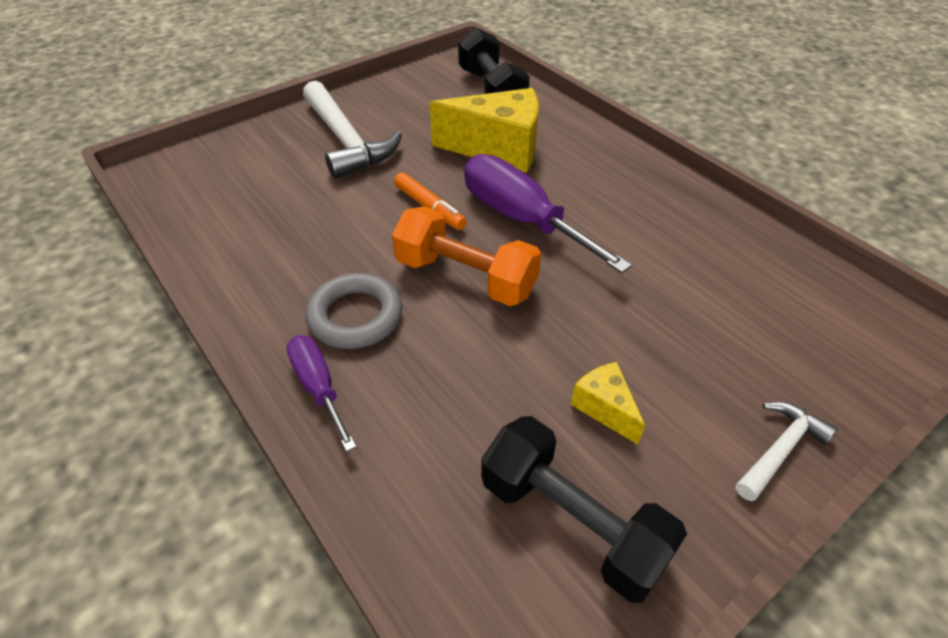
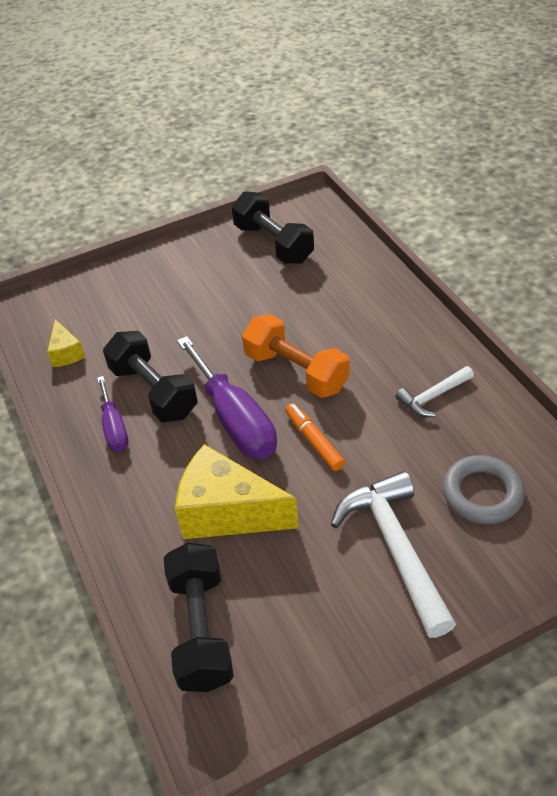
camera: 165 degrees left, 0 degrees up
(318, 387) = (403, 309): purple screwdriver -> purple screwdriver (114, 428)
(355, 316) = (381, 350): grey ring -> grey ring (482, 493)
(604, 408) = (234, 285): yellow cheese -> yellow cheese (66, 353)
(631, 238) = (153, 391): none -> black dumbbell
(780, 449) = (153, 261): white hammer -> white hammer (433, 396)

